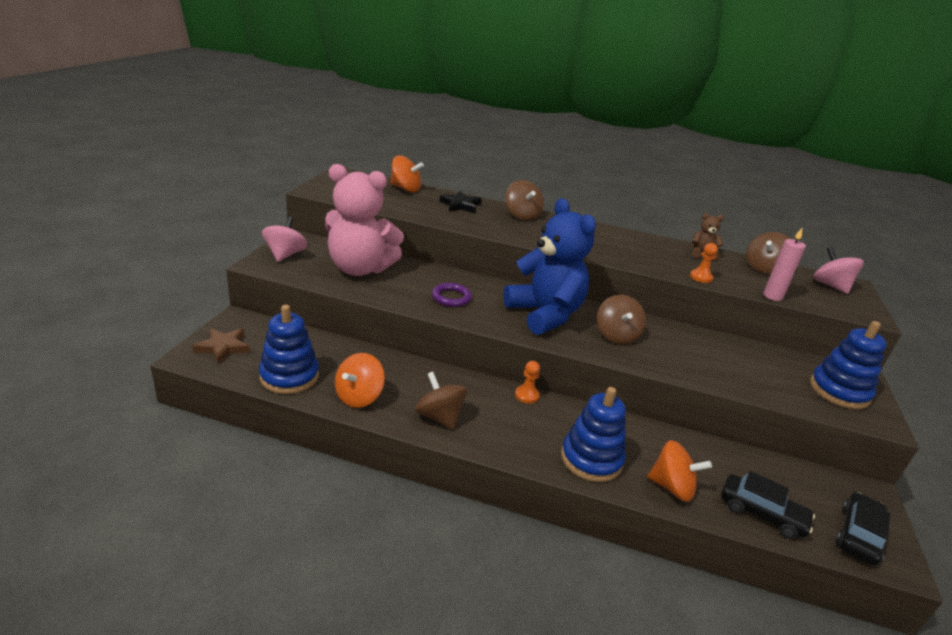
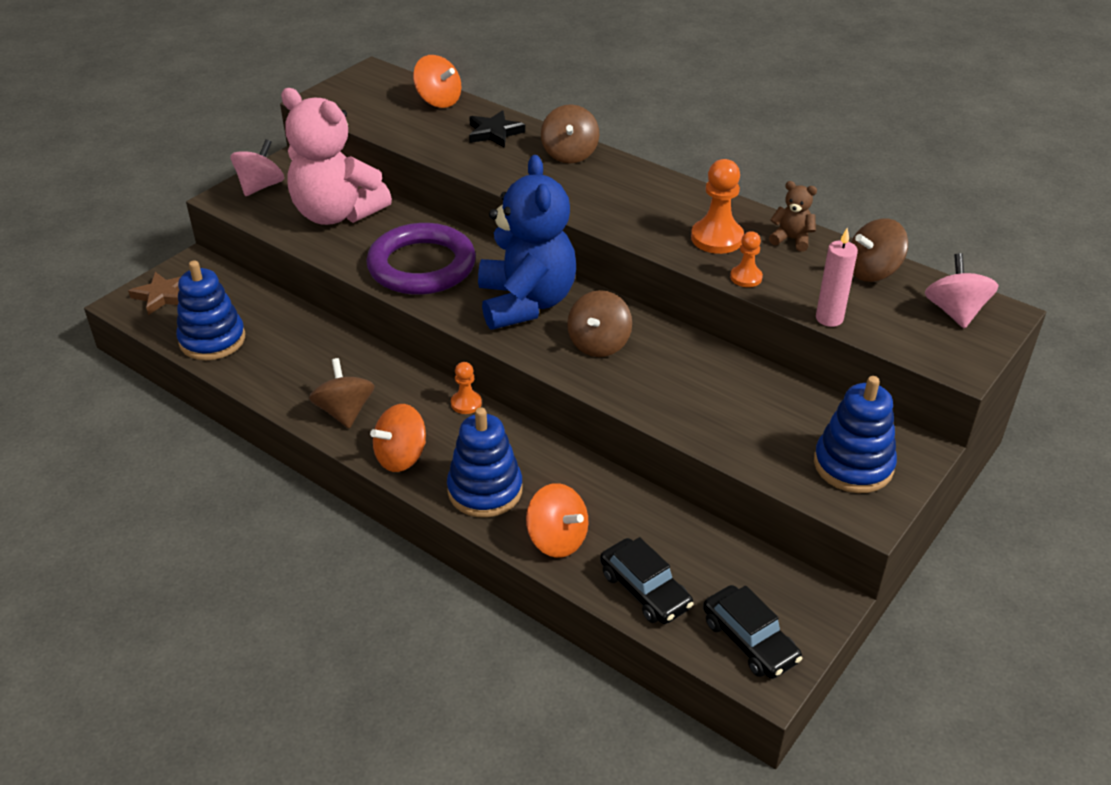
camera: 25 degrees right, 10 degrees up
(359, 397) = (272, 375): orange spinning top -> orange spinning top (401, 457)
(451, 297) = (422, 266): purple ring -> purple ring, size x2.11
(660, 256) = (717, 238): none -> orange pawn
(858, 535) = (749, 641): black car -> black car turned 90 degrees clockwise

